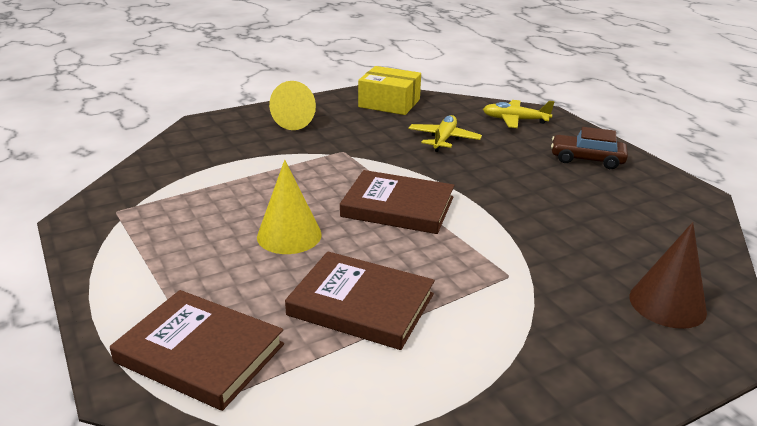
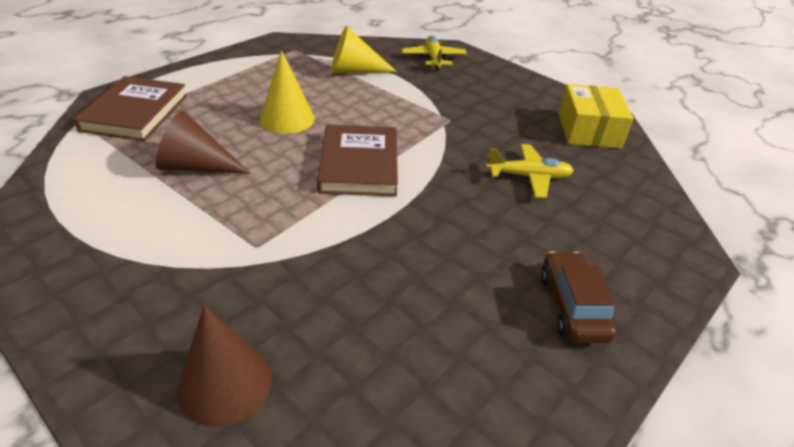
camera: 70 degrees right, 10 degrees up
(298, 120) = (496, 88): yellow cone -> yellow cone (354, 71)
(361, 304) = (196, 166): brown book -> brown cone
(515, 120) = (639, 229): yellow plane -> yellow plane (433, 58)

